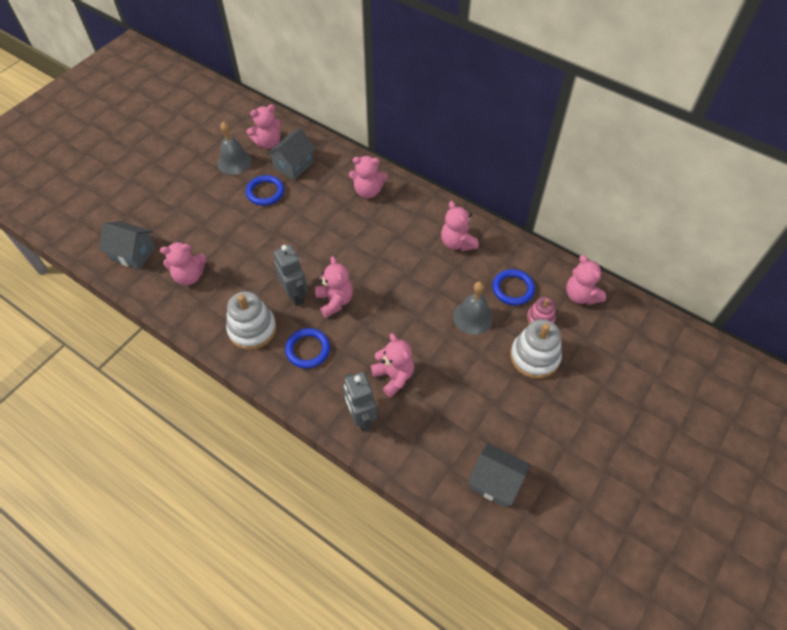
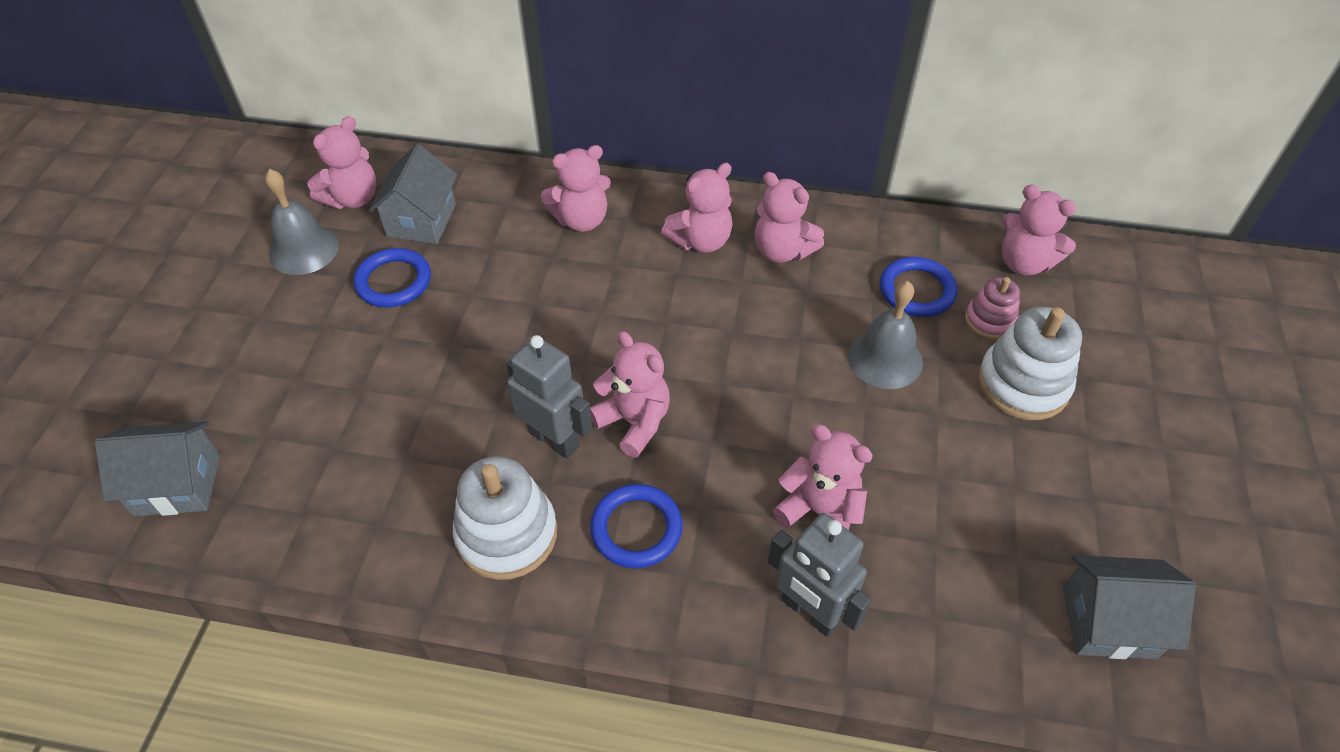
camera: 25 degrees left, 5 degrees down
(189, 276) = (322, 483): pink teddy bear -> pink teddy bear (701, 241)

